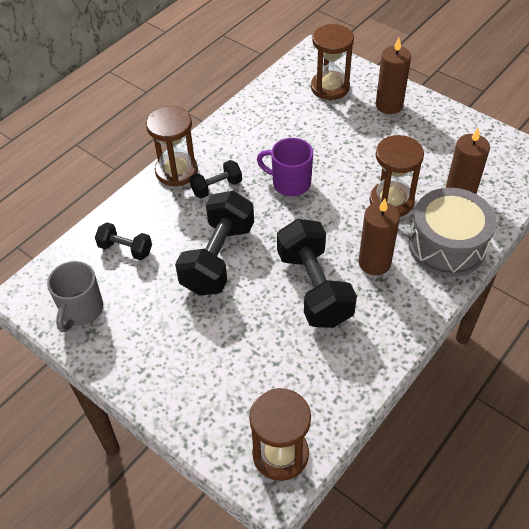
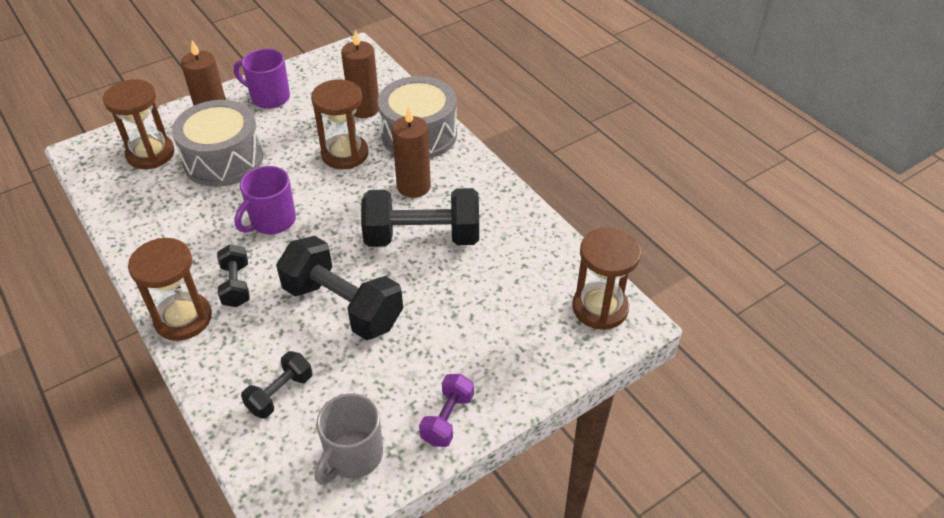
camera: 75 degrees left, 5 degrees down
(81, 310) = (353, 456): grey mug -> grey mug turned 90 degrees clockwise
(126, 361) = (447, 419): none -> purple dumbbell
(344, 129) = (223, 160): none -> grey drum
(435, 127) = (269, 97): none -> purple mug

